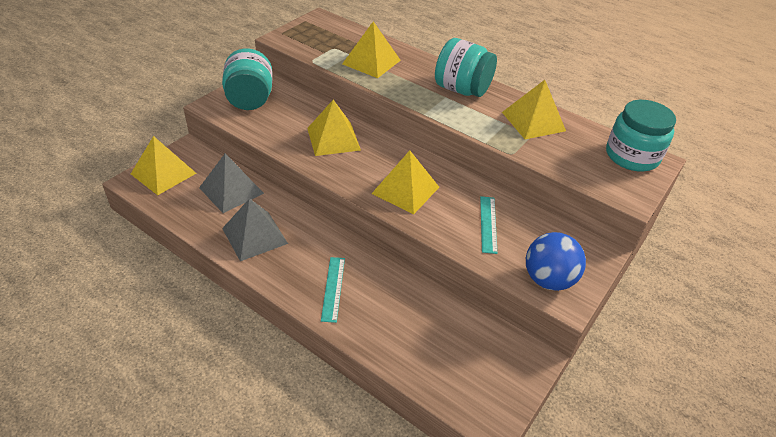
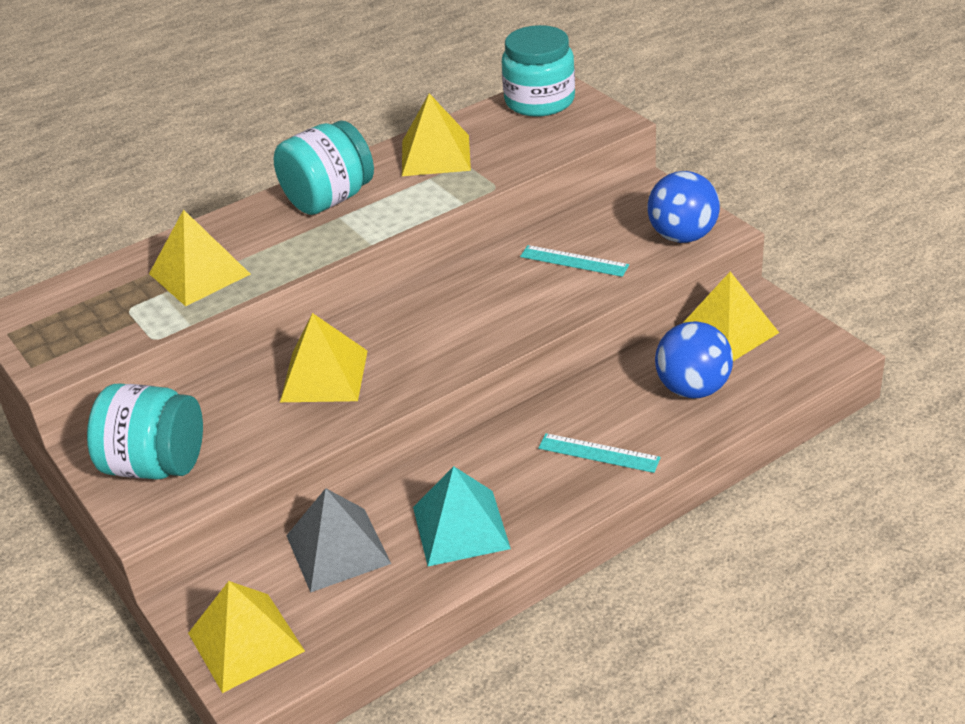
camera: 65 degrees left, 5 degrees down
(255, 236) = (461, 527): grey pyramid -> turquoise pyramid
(405, 190) = (478, 320): yellow pyramid -> yellow pyramid (727, 331)
(414, 330) = (692, 389): none -> blue ball

